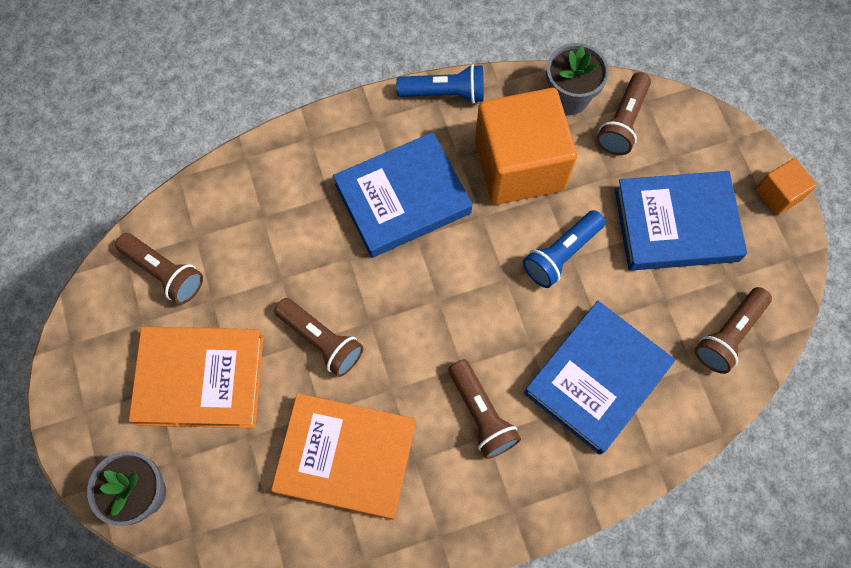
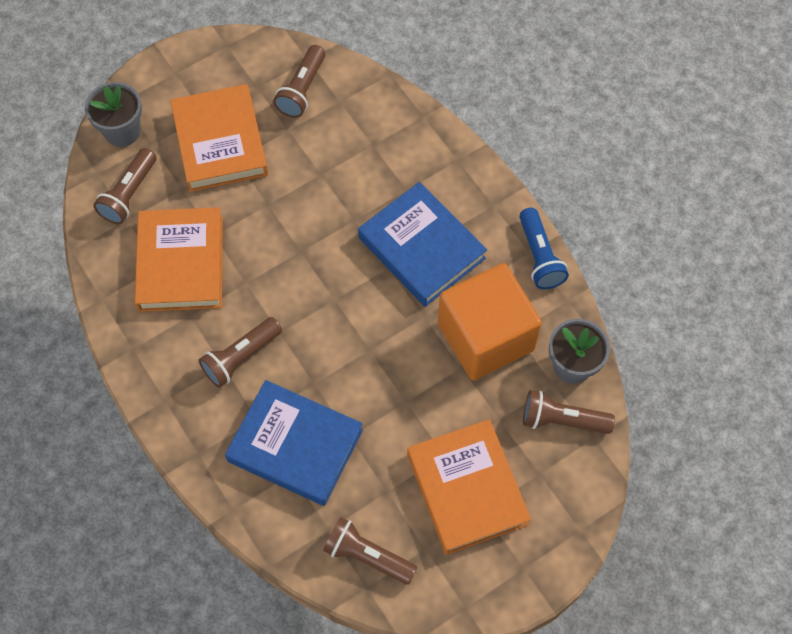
camera: 75 degrees right, 5 degrees down
(321, 340) = (274, 219): brown flashlight -> brown flashlight (129, 194)
(561, 254) = (406, 392): blue flashlight -> none
(676, 224) = (467, 489): blue book -> orange book
(778, 194) = (530, 583): orange cube -> none

